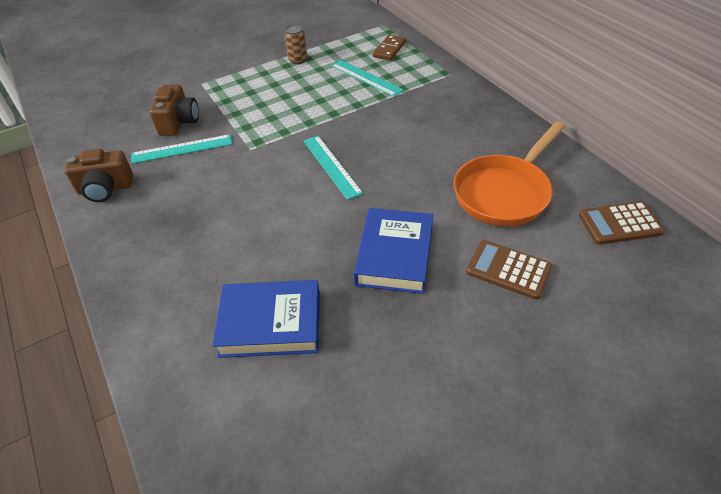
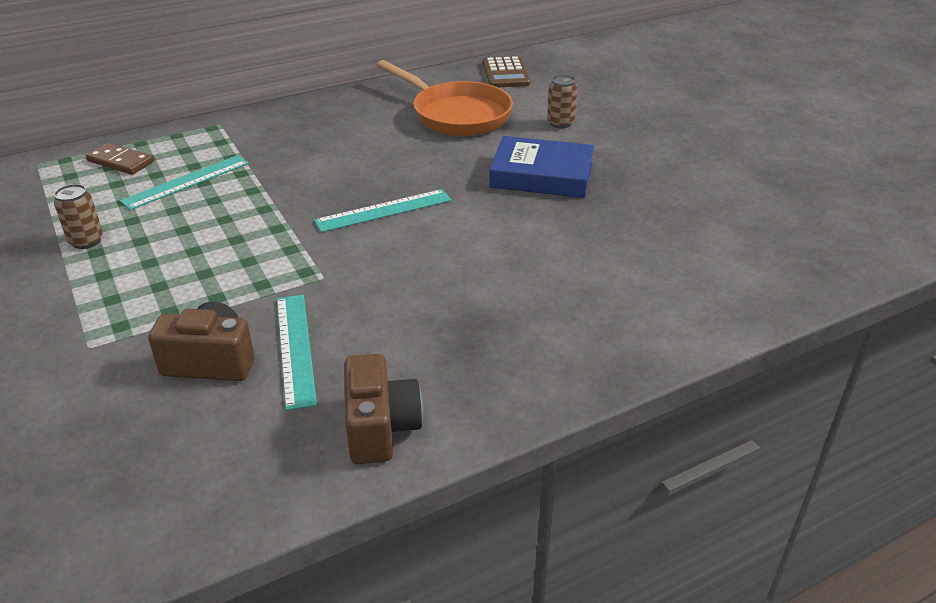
camera: 90 degrees left, 10 degrees down
(270, 323) = (640, 247): blue book -> none
(508, 270) = (560, 123): brown calculator -> brown can

